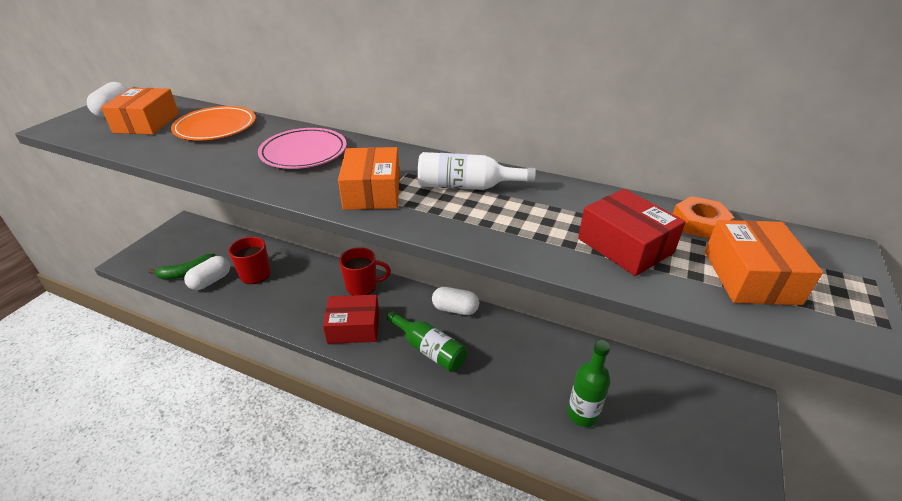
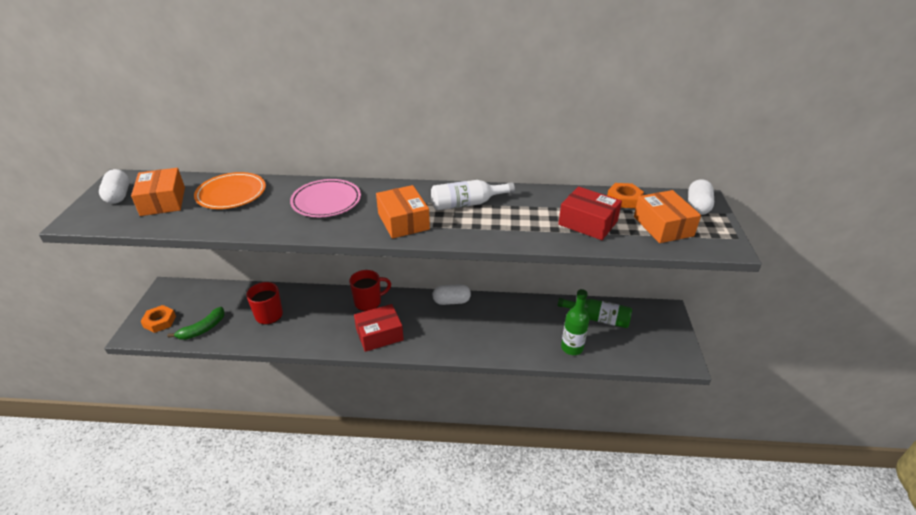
camera: 20 degrees left, 0 degrees up
(156, 255) = (160, 321): none -> orange nut
(211, 281) = (231, 330): white capsule -> white capsule (697, 206)
(429, 349) = (447, 335): green bottle -> green bottle (598, 318)

